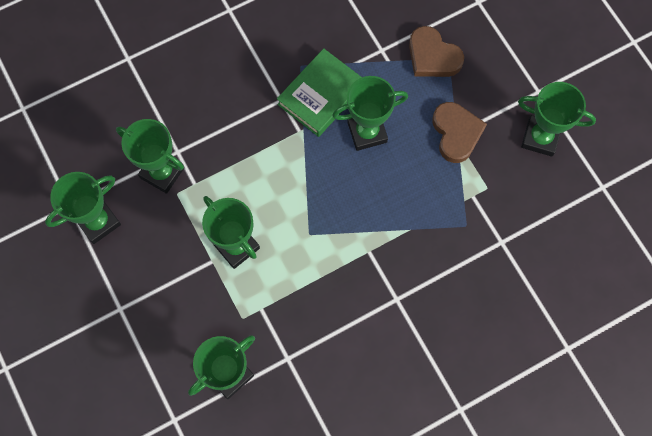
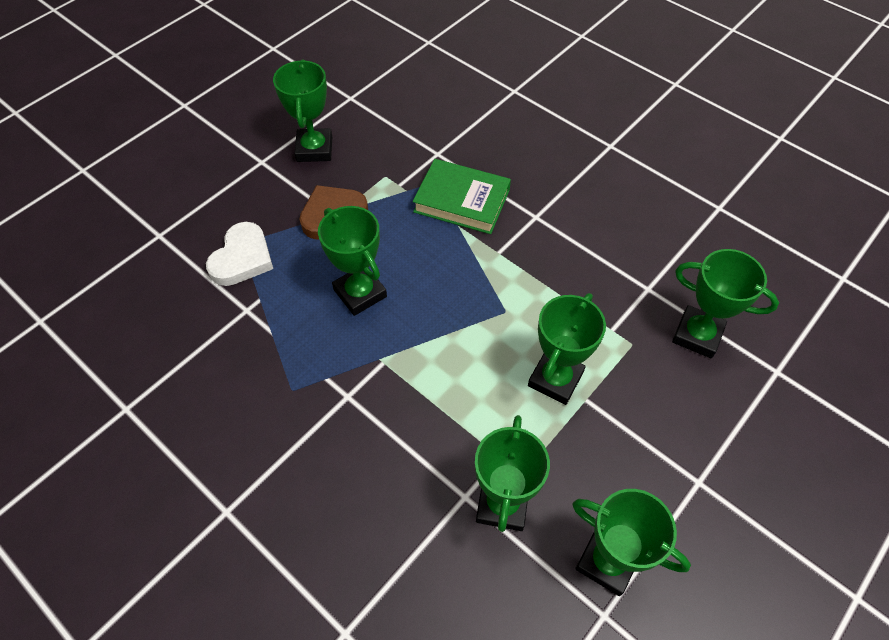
camera: 110 degrees left, 15 degrees down
(321, 95) = (327, 354): green book -> green book (462, 201)
(432, 56) = (242, 258): brown heart -> white heart

